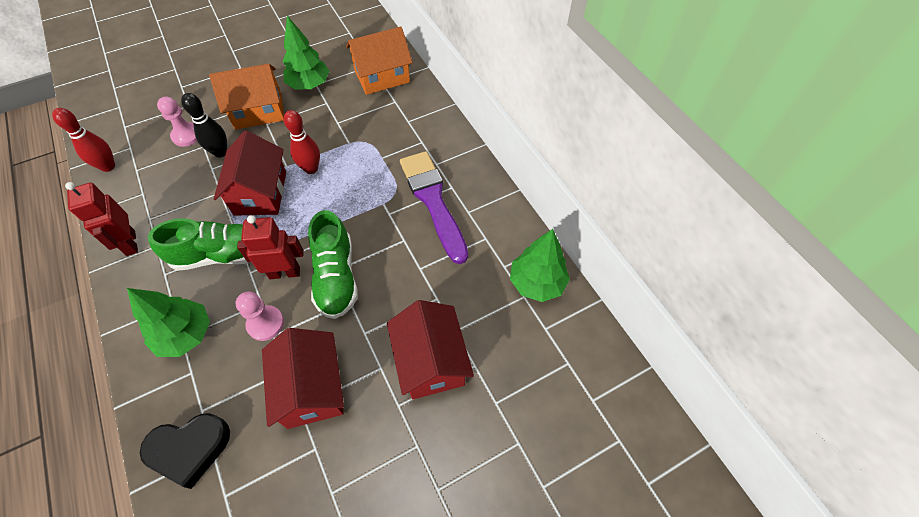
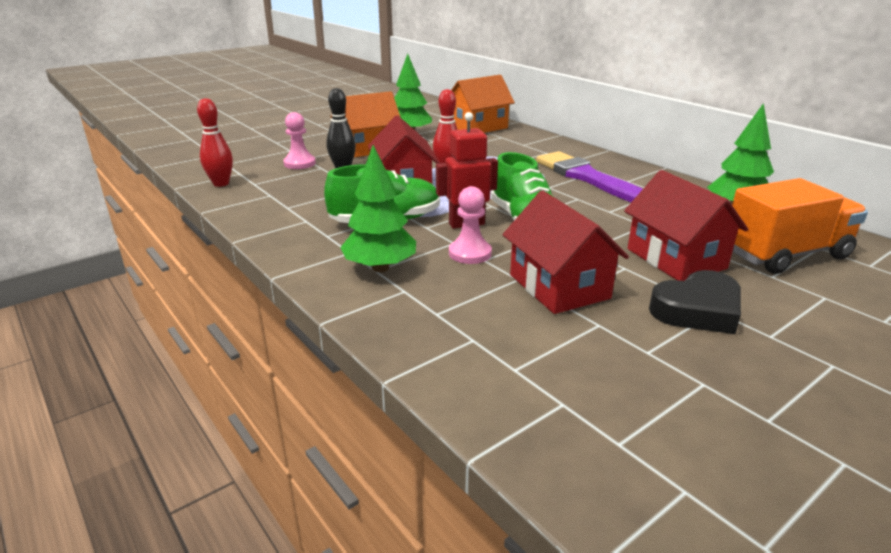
camera: 10 degrees left, 30 degrees down
(130, 243) = (274, 221): red robot -> none
(190, 449) = (443, 340): black heart -> black heart (697, 310)
(529, 370) = (785, 254): none -> orange truck

